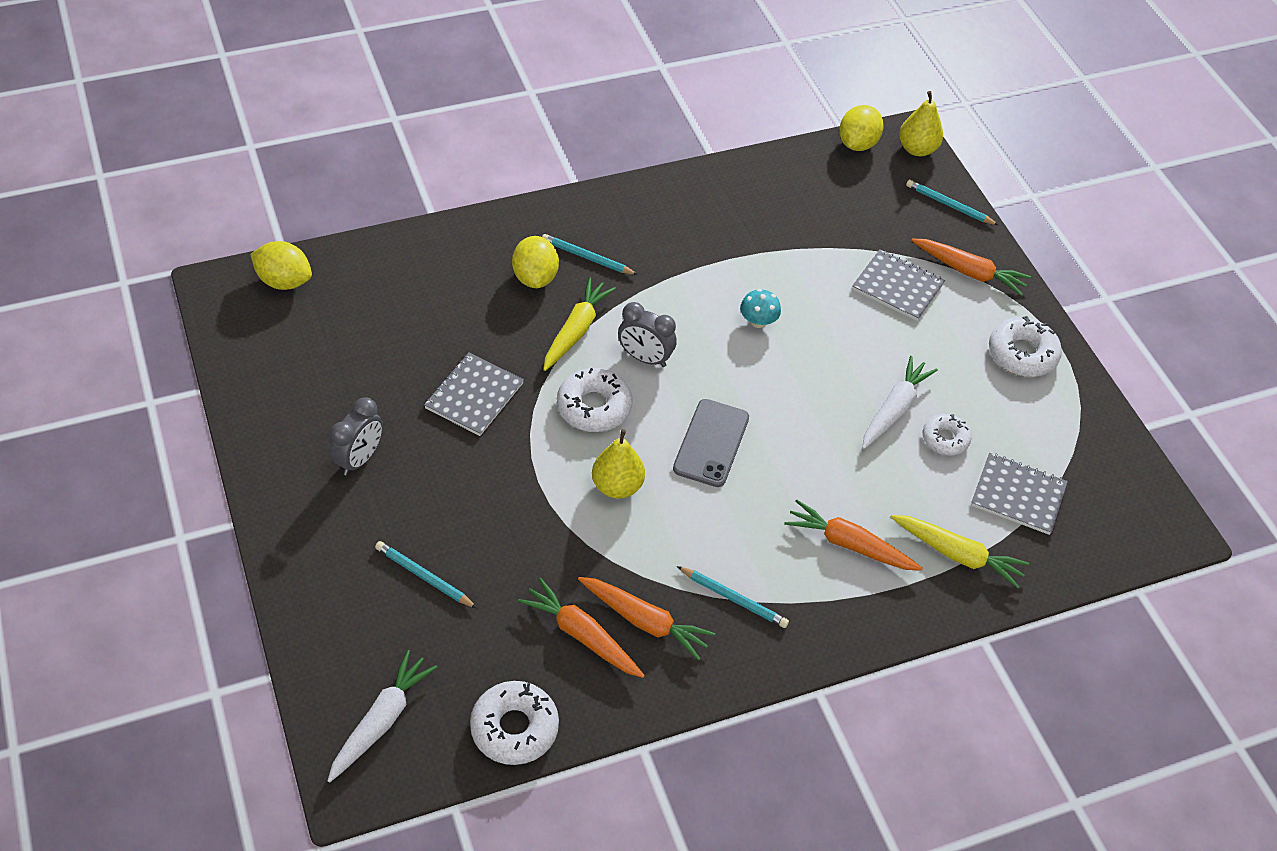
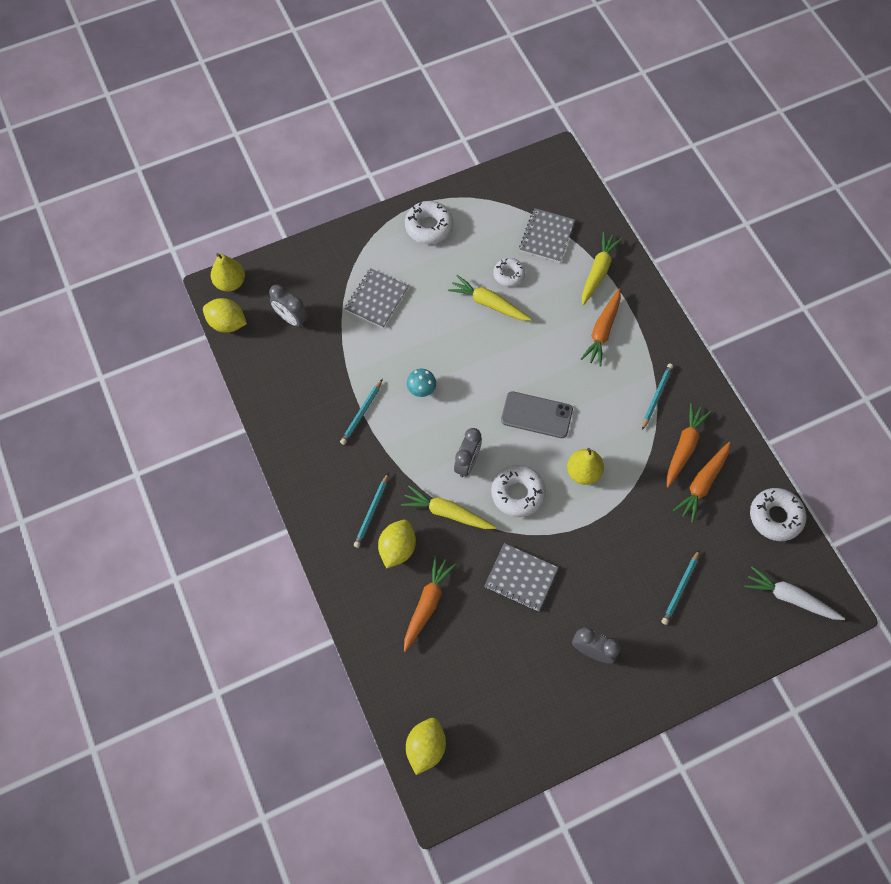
camera: 90 degrees left, 15 degrees up
(535, 277) = (397, 548): yellow lemon -> yellow lemon turned 60 degrees counterclockwise
(865, 202) = (292, 319): none -> grey clock
(894, 409) = (488, 303): white carrot -> yellow carrot
(949, 205) = (289, 264): turquoise pencil -> turquoise pencil (361, 413)
(969, 272) = (356, 254): orange carrot -> orange carrot (427, 604)

